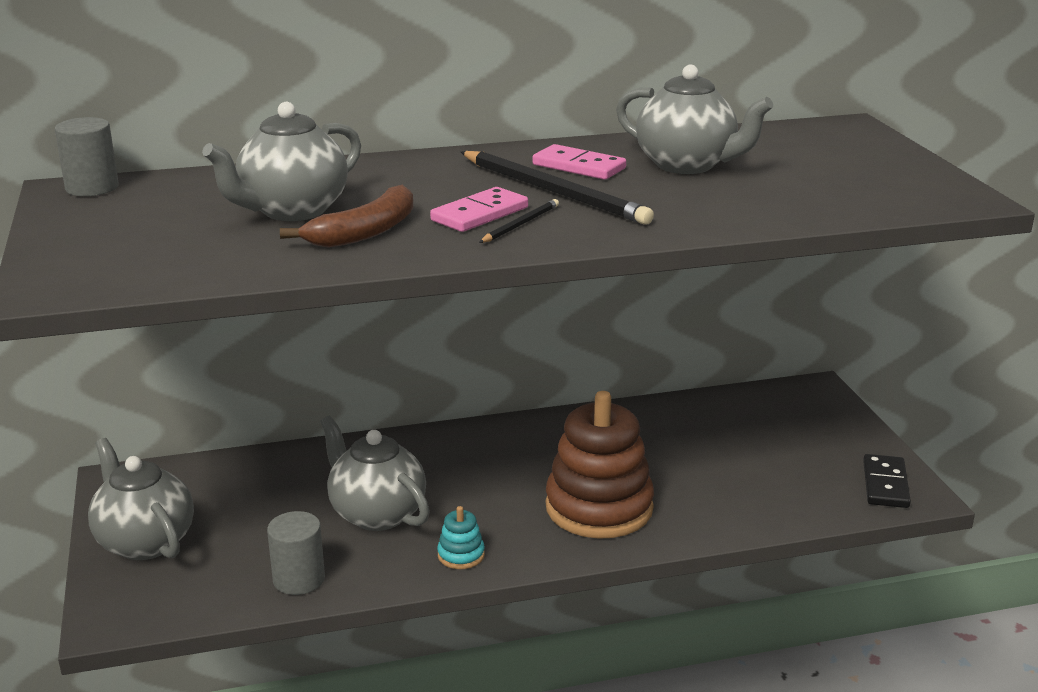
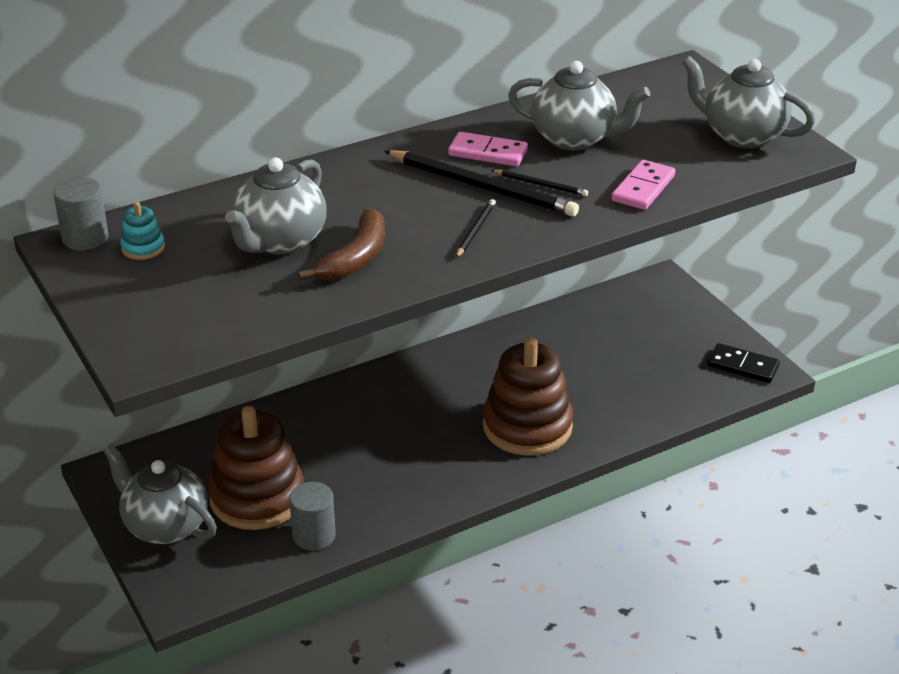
camera: 15 degrees left, 10 degrees up
(259, 530) = (257, 497): none -> brown stacking toy
(376, 513) = (348, 464): grey teapot -> grey teapot (742, 135)
(461, 555) = (435, 490): turquoise stacking toy -> turquoise stacking toy (143, 248)
(480, 214) = (437, 223): pink domino -> pink domino (643, 188)
(623, 196) = (541, 185): none -> black pencil
(885, 484) = (743, 366): black domino -> black domino turned 60 degrees counterclockwise

